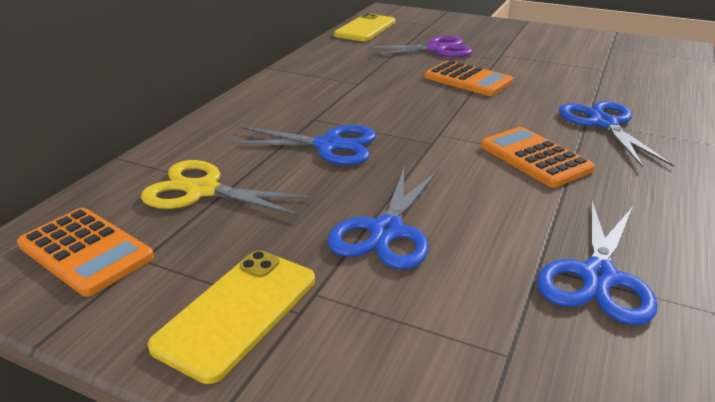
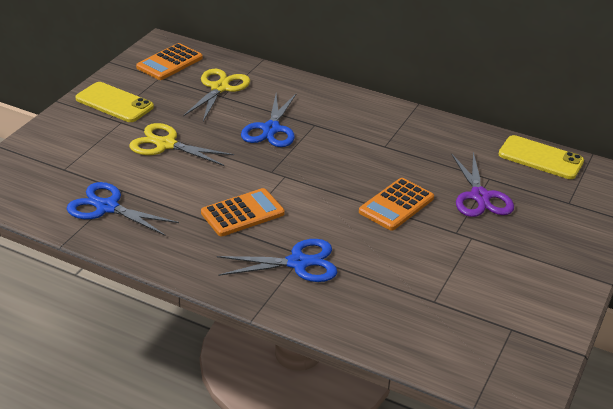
camera: 90 degrees right, 5 degrees up
(387, 231) = (166, 145): blue scissors -> yellow scissors

